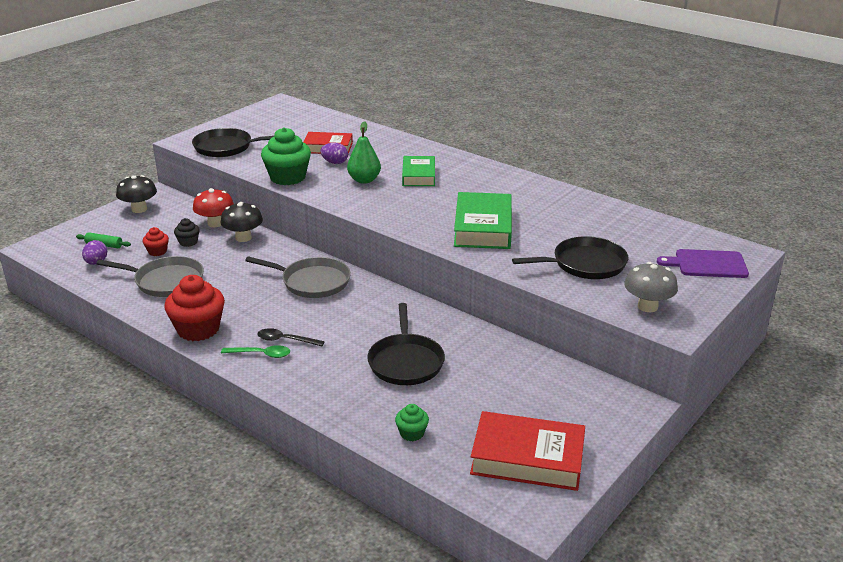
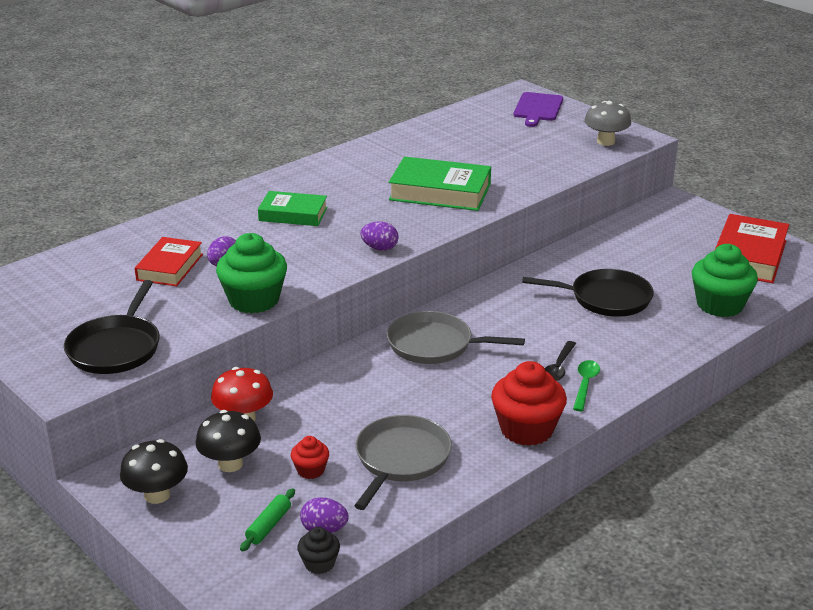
camera: 80 degrees left, 0 degrees up
(188, 242) = (293, 442): black cupcake -> black cupcake (319, 563)
(243, 238) = (299, 394): black mushroom -> black mushroom (230, 464)
(312, 282) = (434, 345): grey pan -> grey pan turned 105 degrees counterclockwise
(364, 180) = (289, 248): green pear -> none
(373, 211) = (380, 248): none -> purple egg
(412, 433) = (720, 305): green cupcake -> green cupcake, size x2.01
(585, 264) = (528, 155): black pan -> none

